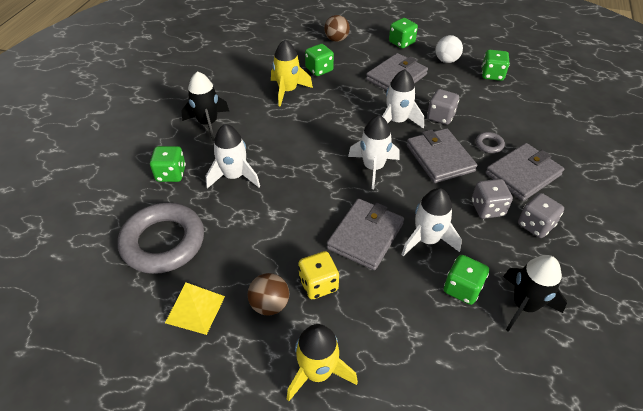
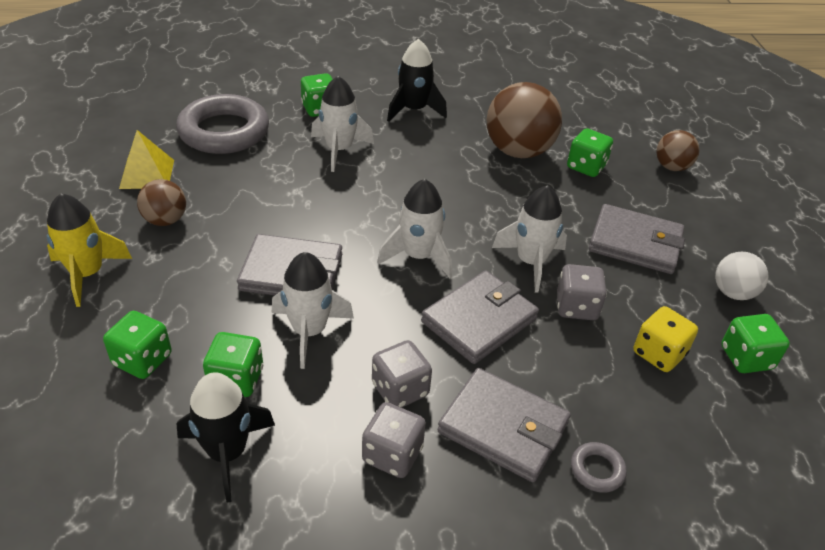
camera: 65 degrees right, 5 degrees down
(287, 91) = (518, 151): yellow rocket -> brown ball
(318, 284) = (203, 249): yellow dice -> yellow dice (658, 353)
(401, 42) = (731, 233): green dice -> green dice (142, 360)
(489, 145) = (549, 375): grey ring -> grey ring (597, 470)

